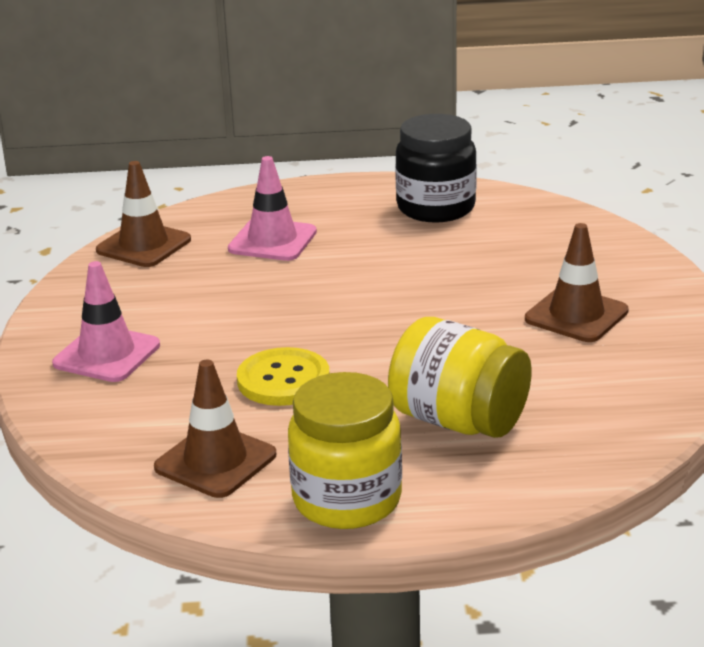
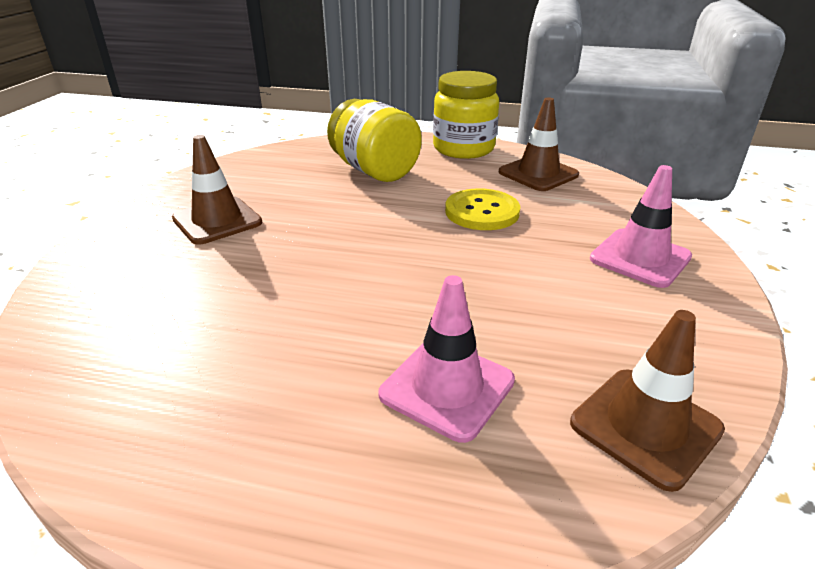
camera: 165 degrees left, 5 degrees up
(436, 208) = (181, 404): black jar -> none

